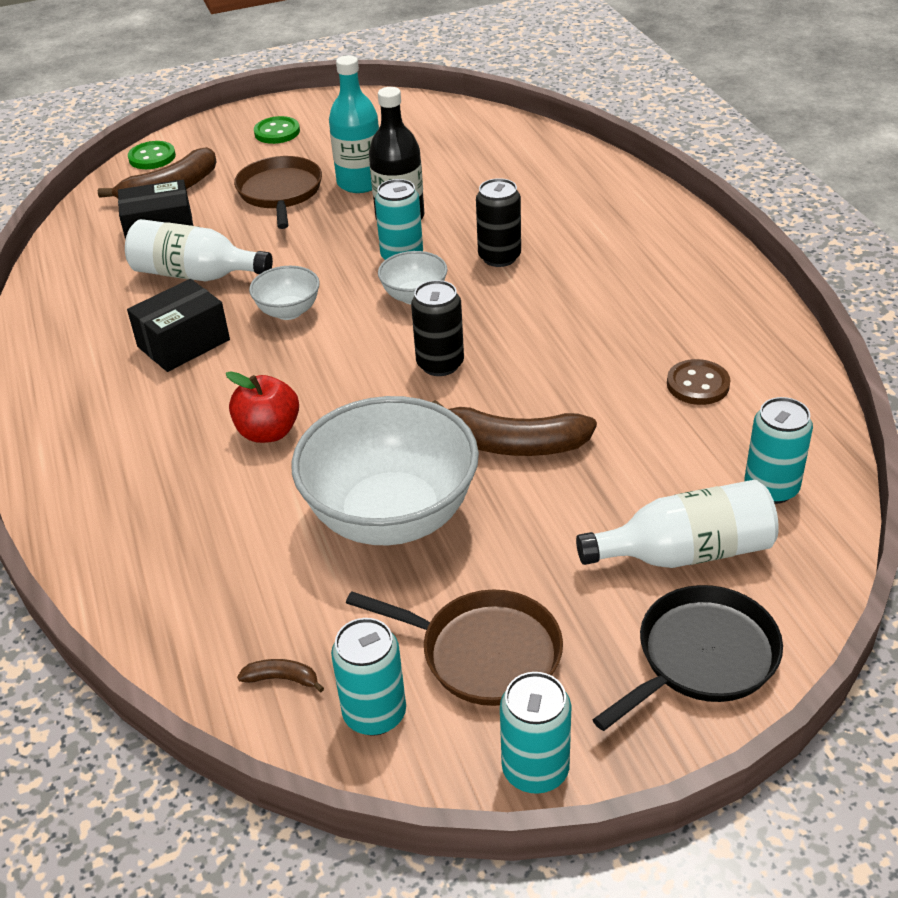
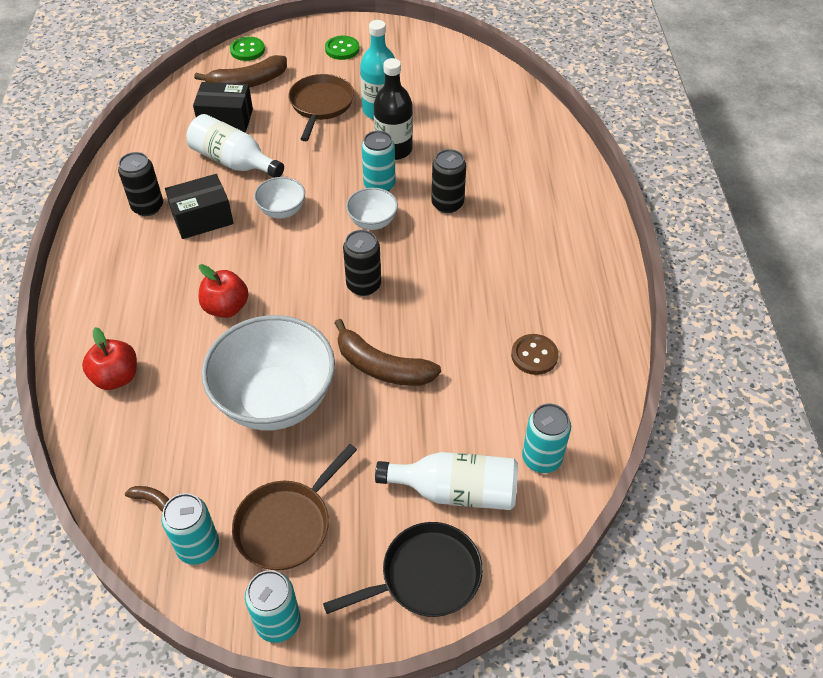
camera: 15 degrees right, 10 degrees up
(100, 348) = (148, 207): none -> black can
(153, 548) = (116, 377): none -> red apple
(484, 653) = (286, 525): brown pan -> brown pan turned 90 degrees clockwise

